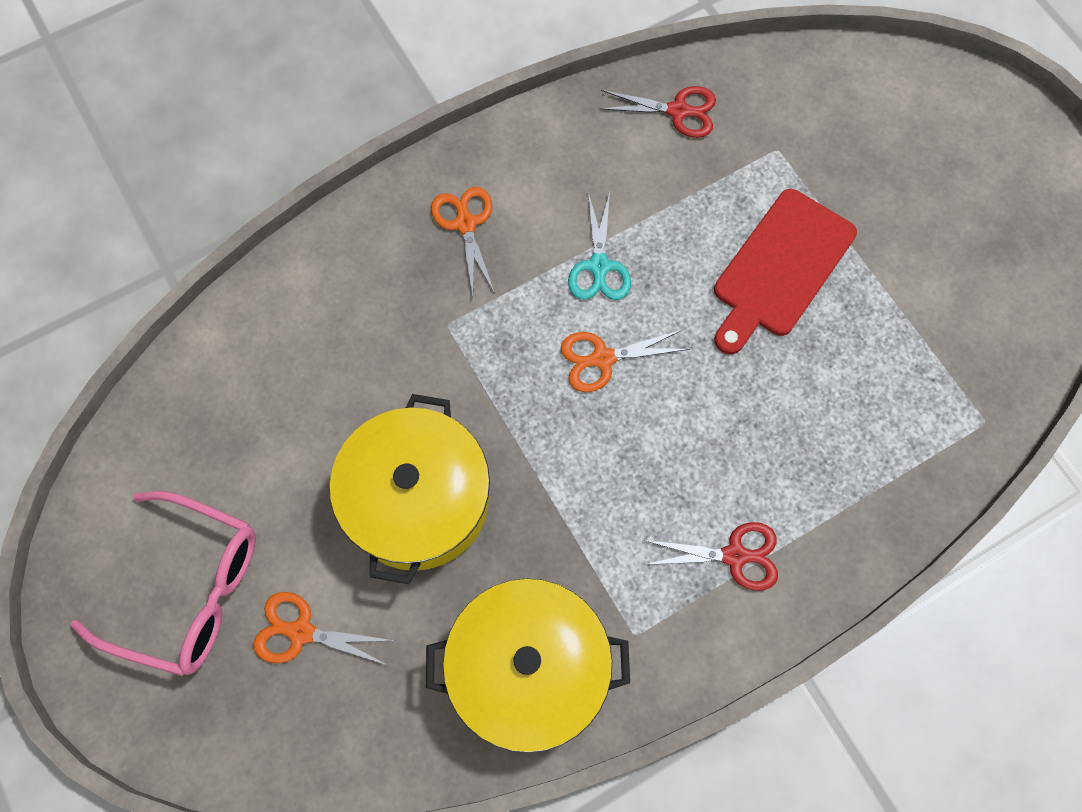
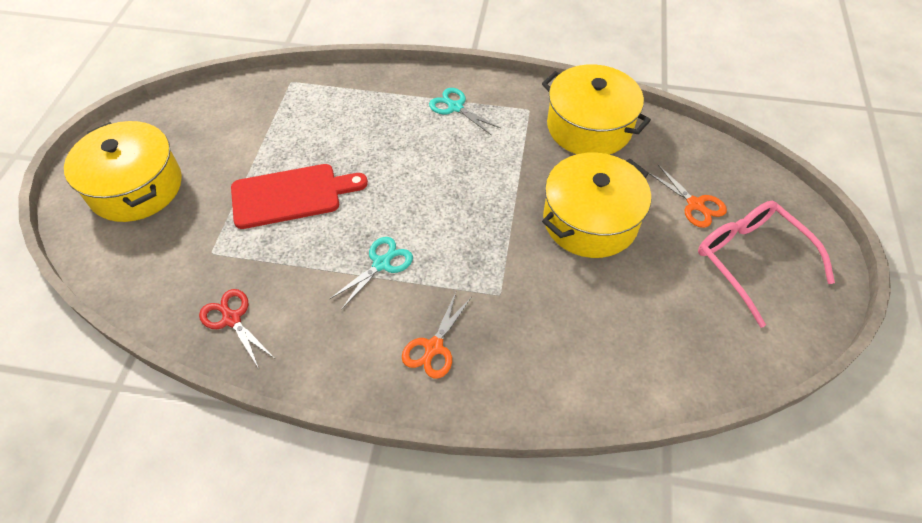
camera: 140 degrees left, 15 degrees down
(602, 358) = (430, 218): orange scissors -> none
(734, 556) = (455, 107): red scissors -> turquoise scissors
(947, 152) = (136, 187): none -> yellow pot

